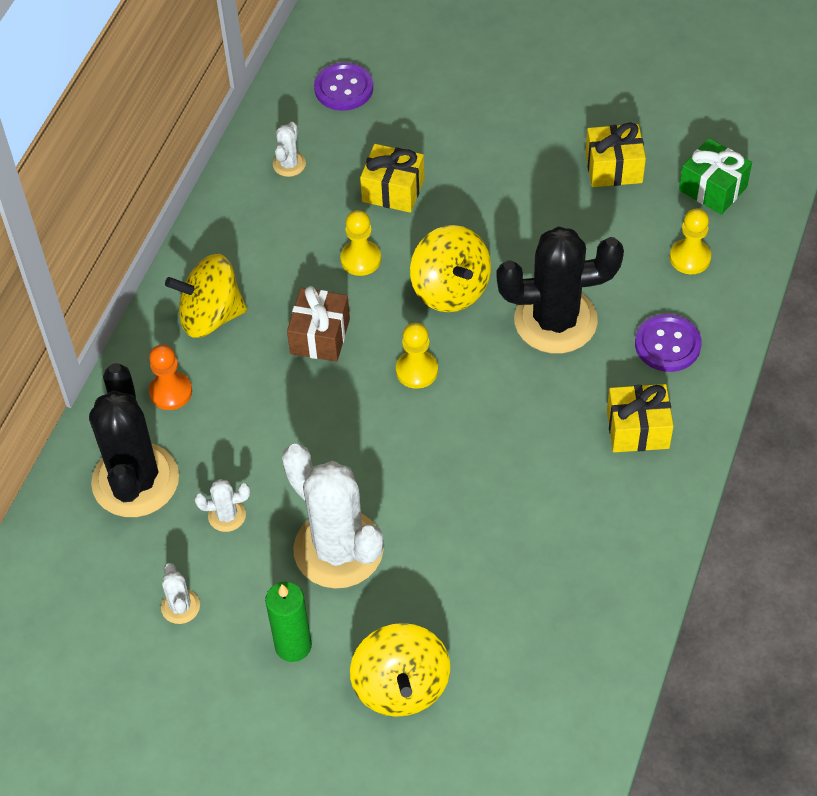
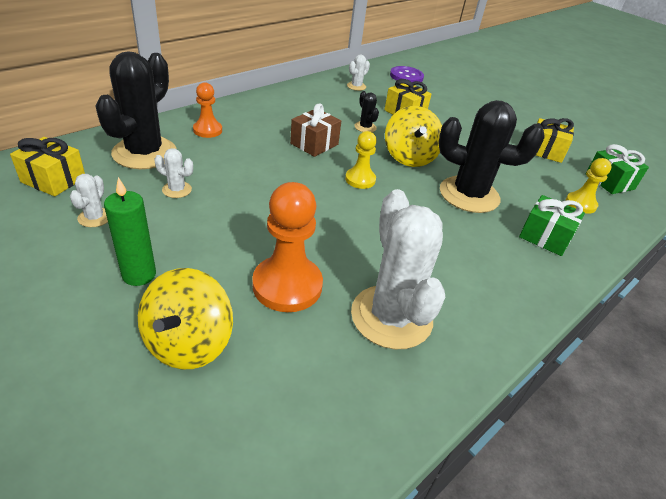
camera: 20 degrees right, 15 degrees down
(211, 316) = (261, 114): yellow spinning top -> none
(338, 549) = (228, 237): white cactus -> white cactus (391, 317)
(360, 259) = (365, 127): yellow pawn -> black cactus
(442, 574) = (287, 285): none -> orange pawn
(637, 429) = (498, 271): yellow gift -> yellow gift (53, 180)
(667, 344) = (545, 237): purple button -> green gift

